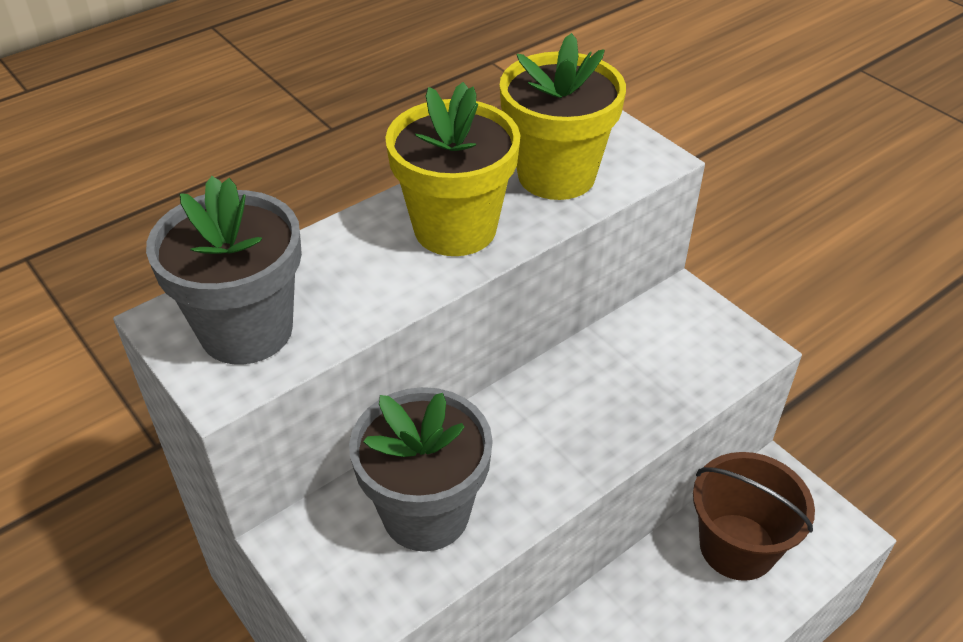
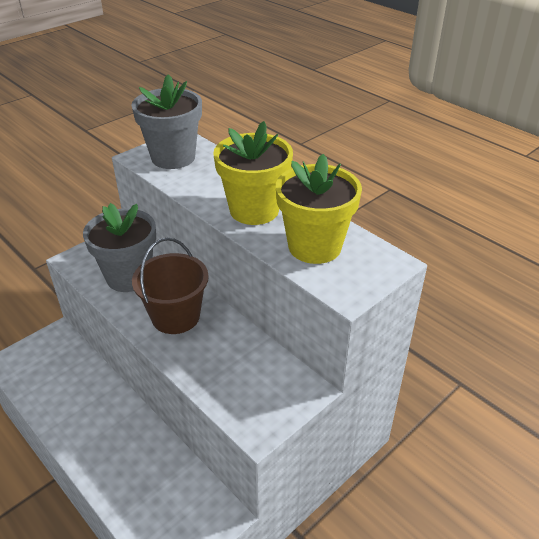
camera: 85 degrees right, 5 degrees down
(737, 546) = (162, 484): brown bucket -> brown bucket (175, 316)

